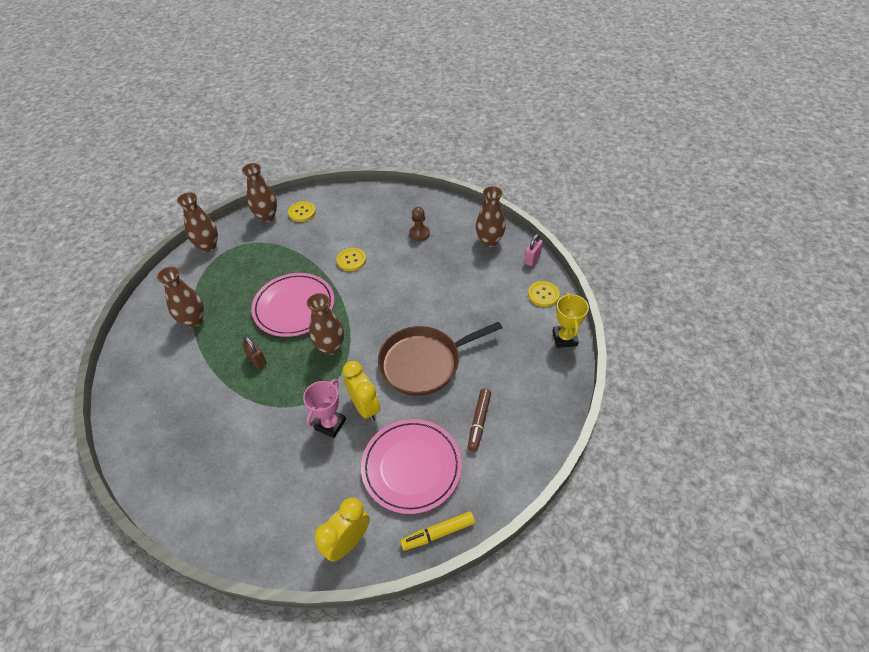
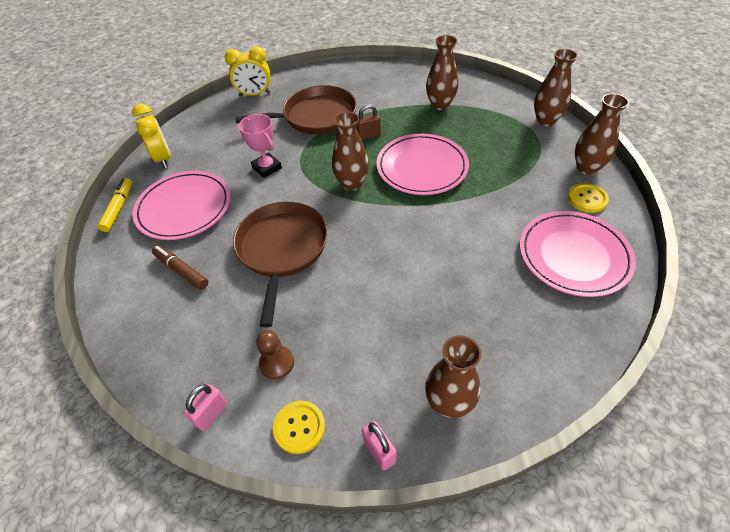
camera: 115 degrees right, 0 degrees up
(233, 419) = (315, 116): none -> brown pan
(351, 260) = (474, 226): yellow button -> none
(359, 212) = (573, 256): none -> pink plate
(365, 407) = (266, 192): yellow clock -> yellow clock (255, 94)
(419, 234) = (500, 312): brown pawn -> brown pawn (277, 363)
(564, 338) = (211, 414): yellow trophy -> pink padlock

